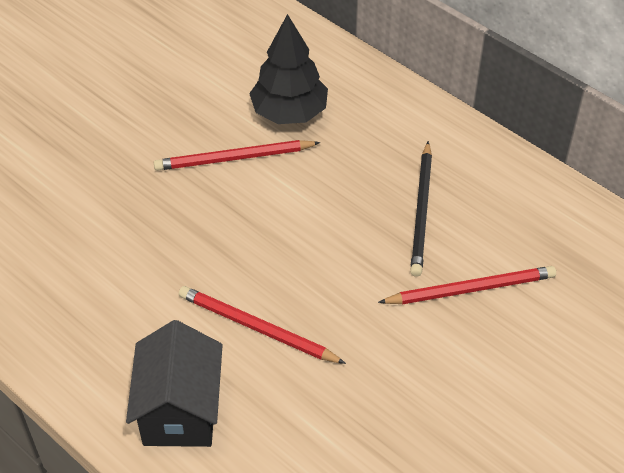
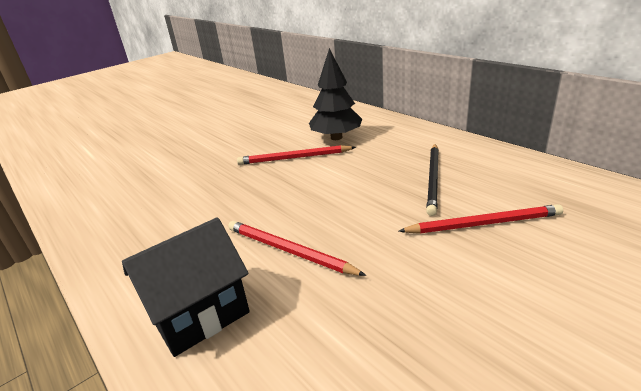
camera: 10 degrees right, 20 degrees down
(180, 411) = (199, 314): black house -> black house turned 45 degrees clockwise

